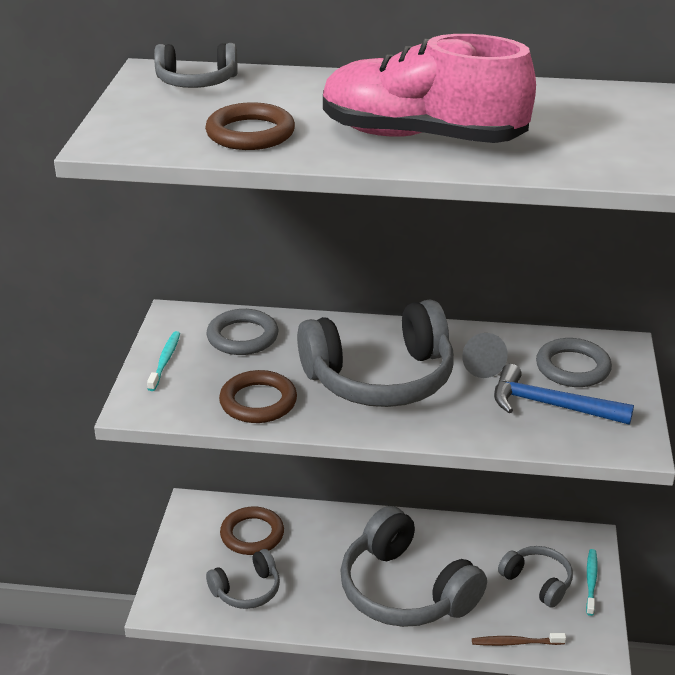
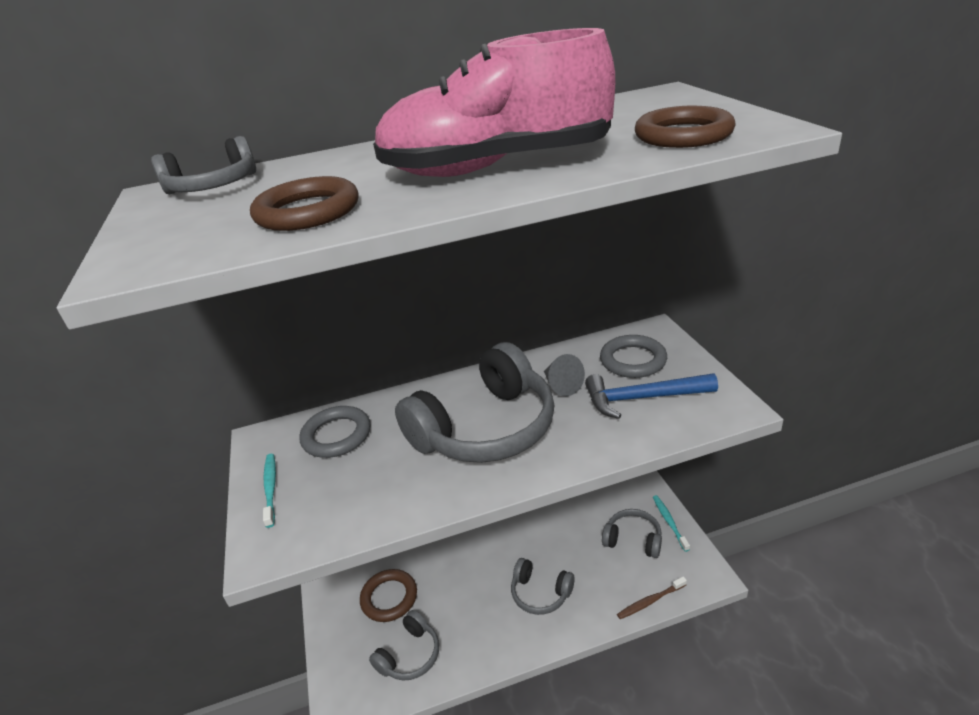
camera: 20 degrees left, 0 degrees up
(258, 402) = (386, 496): brown ring -> brown ring (683, 135)
(405, 590) = (540, 593): grey headphones -> grey headphones, size x0.52

